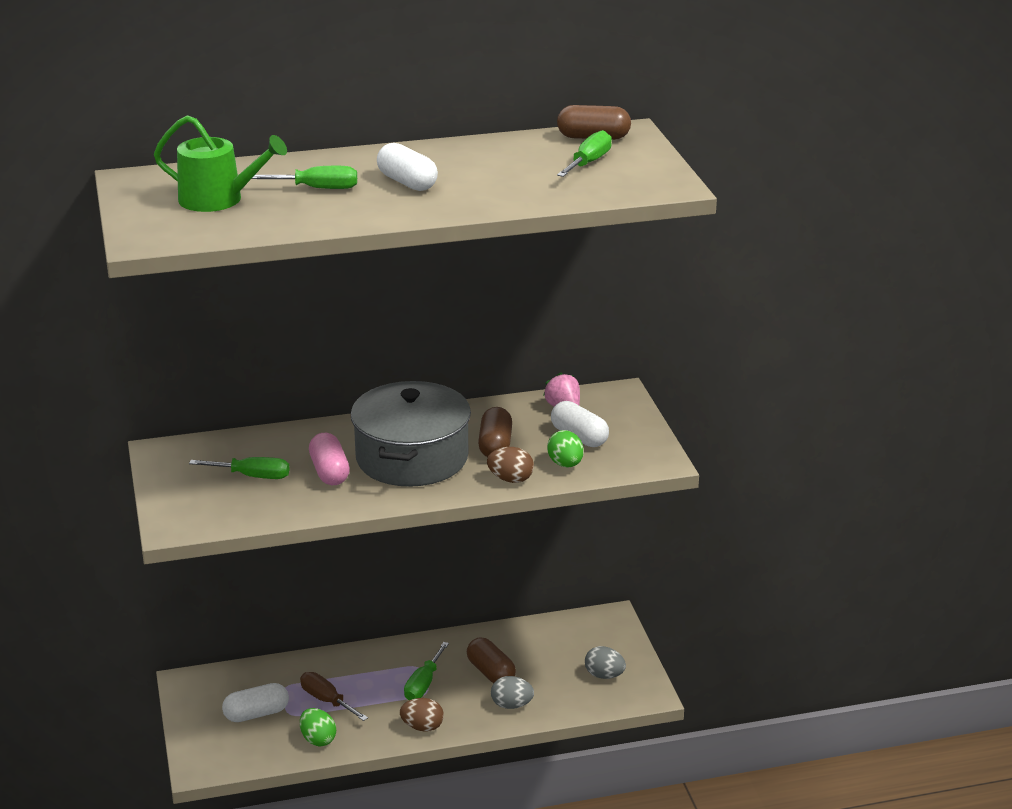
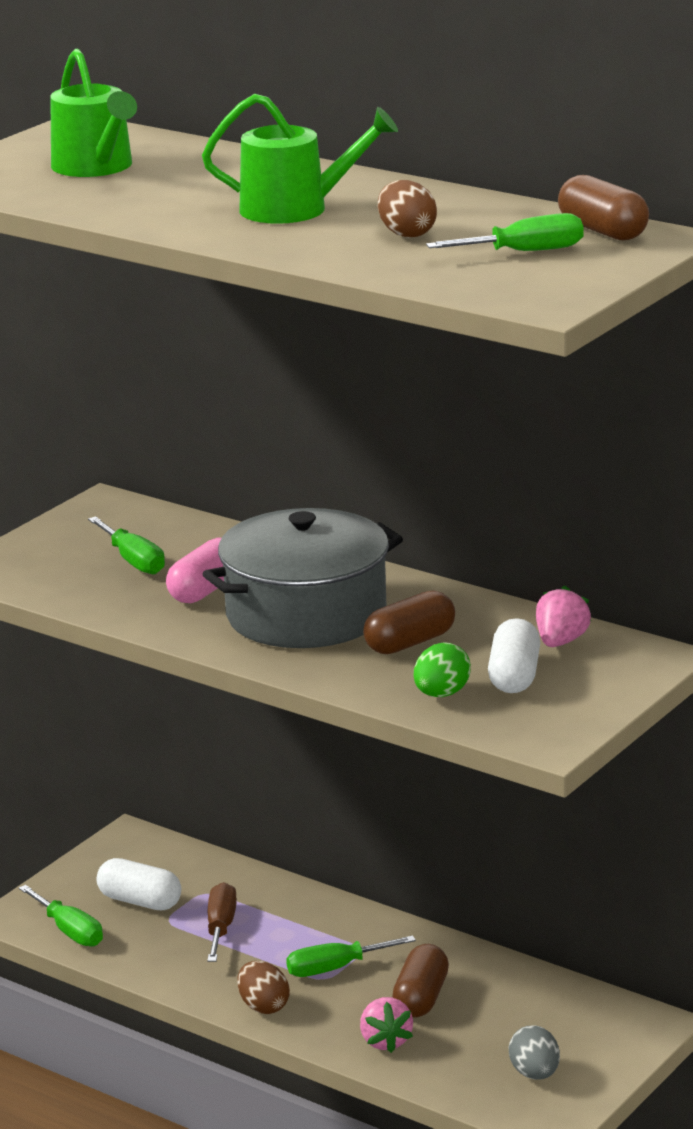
camera: 50 degrees right, 5 degrees down
(317, 188) = (202, 187): green screwdriver -> green screwdriver (69, 931)
(318, 739) = (152, 957): green egg -> none
(407, 182) = (295, 209): white capsule -> green watering can
(510, 479) = (356, 680): brown egg -> brown egg (406, 234)
(511, 705) = (385, 1041): grey egg -> pink strawberry

